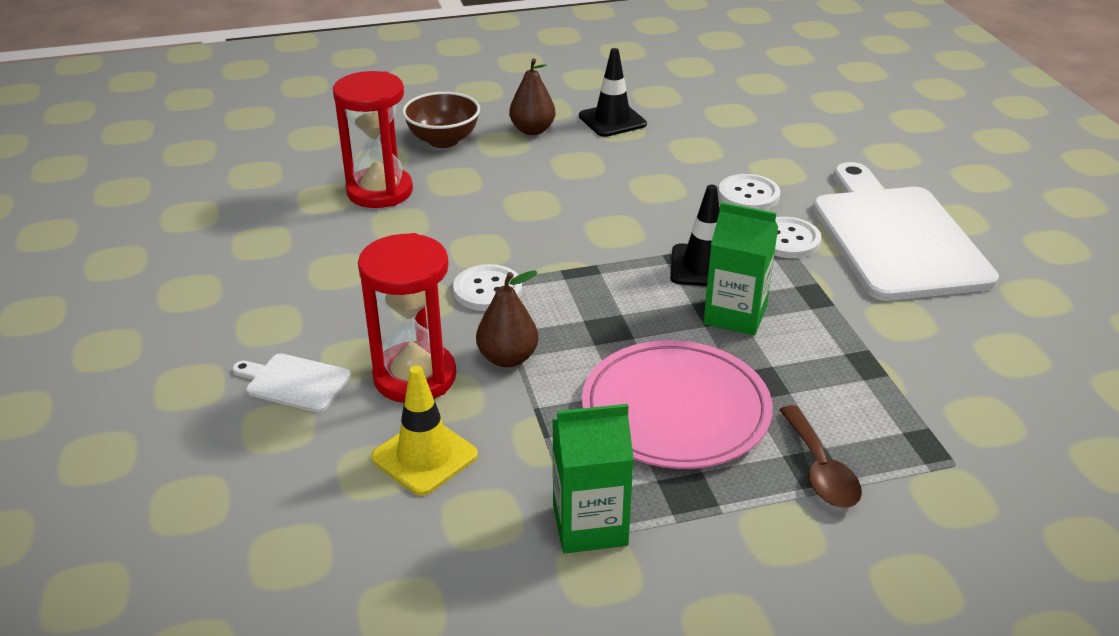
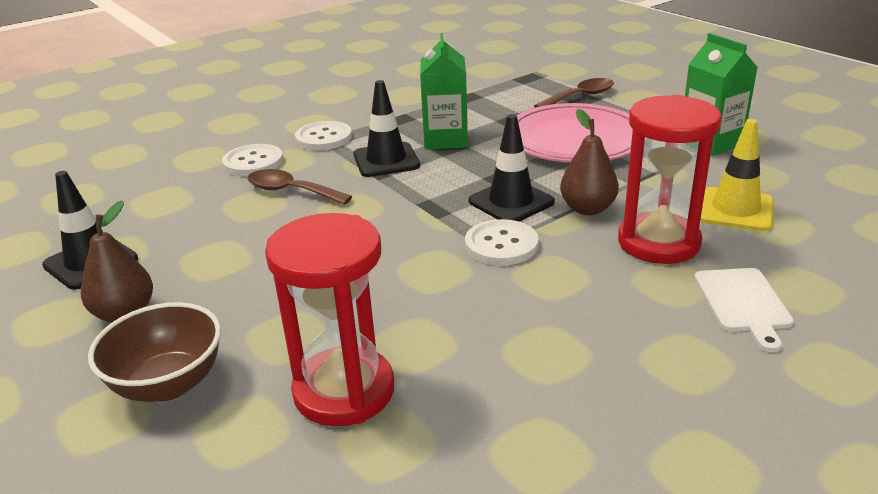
camera: 110 degrees left, 5 degrees down
(558, 317) = (511, 202): none -> black traffic cone
(670, 206) = (291, 191): none -> brown spoon
(896, 238) = (299, 106): white cutting board -> none

